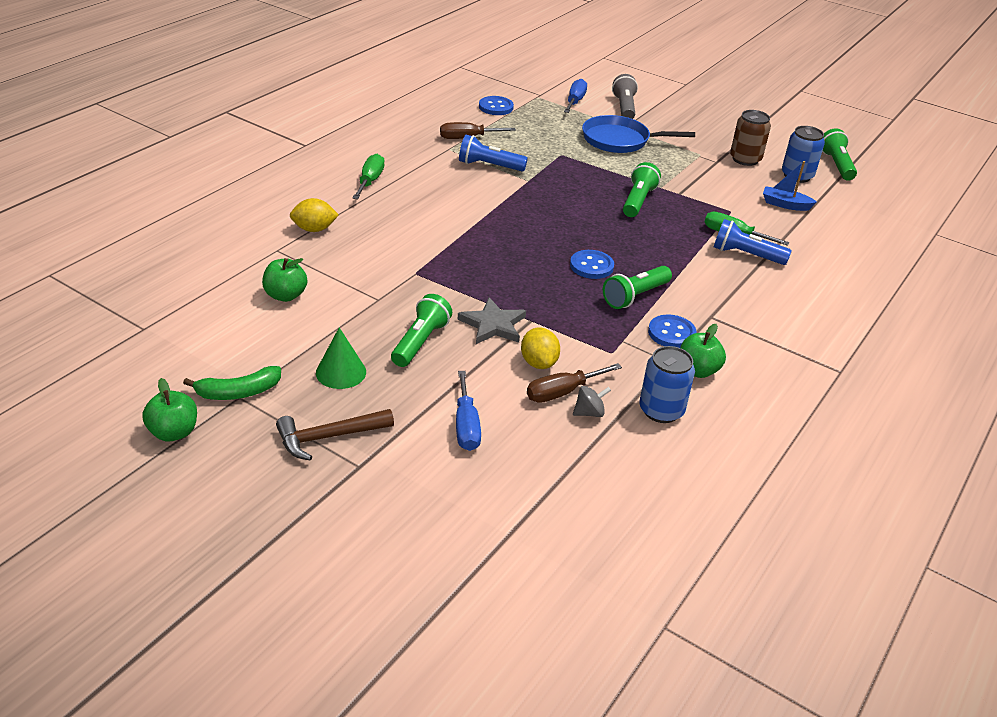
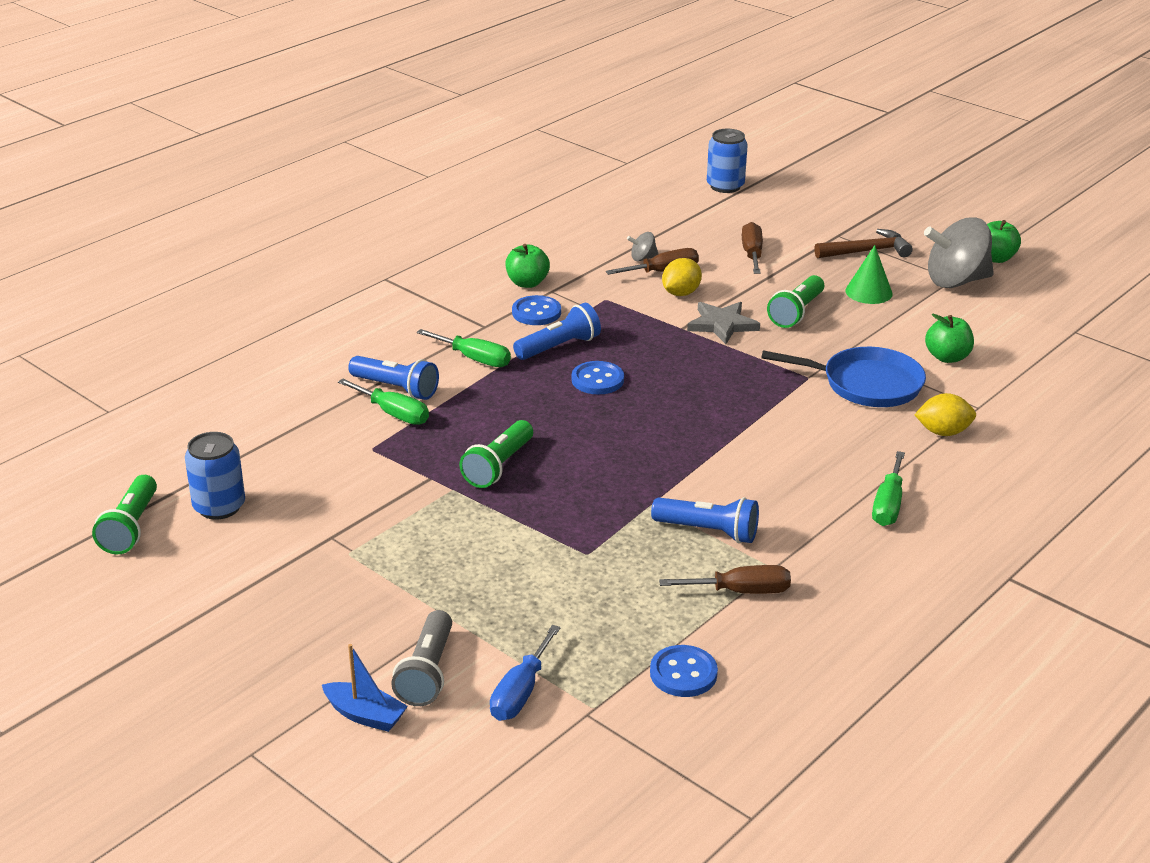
camera: 170 degrees left, 5 degrees down
(238, 392) = (955, 281): green banana -> grey spinning top
(466, 426) = (752, 254): blue screwdriver -> brown screwdriver
(538, 363) = (680, 293): yellow lemon -> yellow lemon turned 45 degrees clockwise
(619, 140) = (474, 585): blue pan -> blue pan (866, 384)
(635, 296) = (559, 347): green flashlight -> blue flashlight
(661, 410) = (577, 258): blue can -> blue can (725, 186)
(701, 283) = (474, 359): none -> green screwdriver
(745, 159) = (279, 541): brown can -> none
(785, 204) = (283, 457): blue boat -> blue boat (365, 715)

